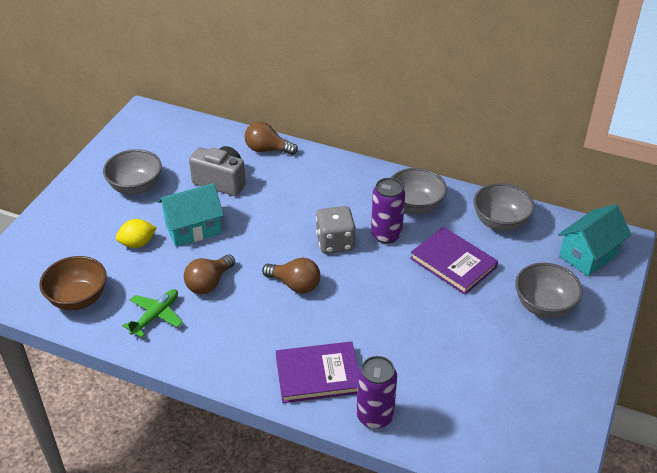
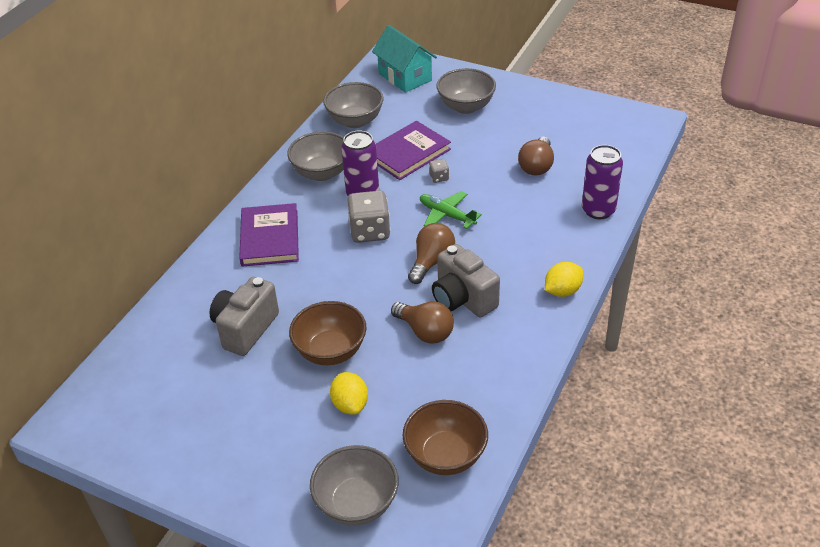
camera: 85 degrees left, 0 degrees up
(136, 187) = (236, 417): grey bowl -> grey bowl (356, 503)
(156, 316) = (475, 376): green plane -> green plane (447, 215)
(193, 229) = (330, 351): turquoise house -> brown bowl
(246, 307) = (463, 299): none -> grey camera
(253, 379) = (562, 291): none -> yellow lemon
(267, 149) = (193, 288): brown light bulb -> brown light bulb (536, 166)
(318, 374) = (553, 245): purple book -> purple book (269, 238)
(417, 287) = (439, 177): none -> grey dice

